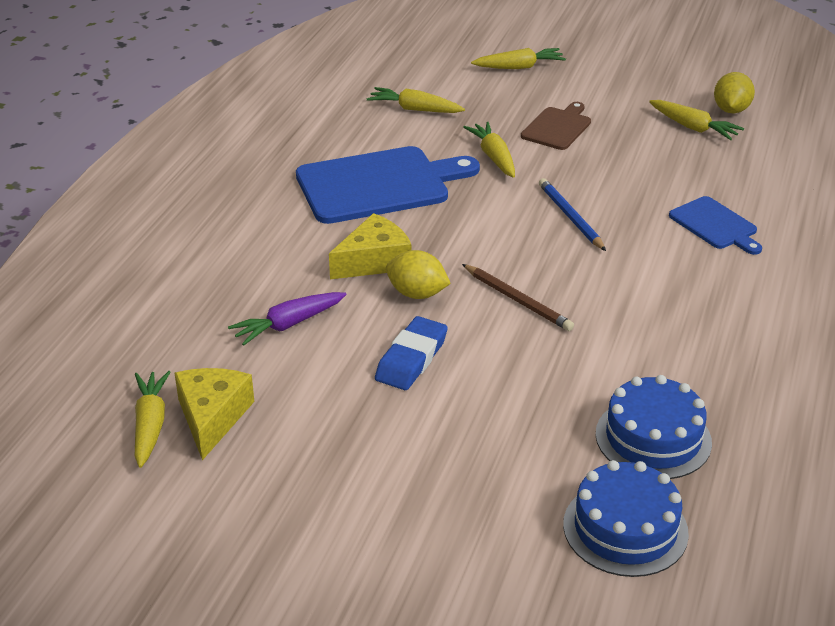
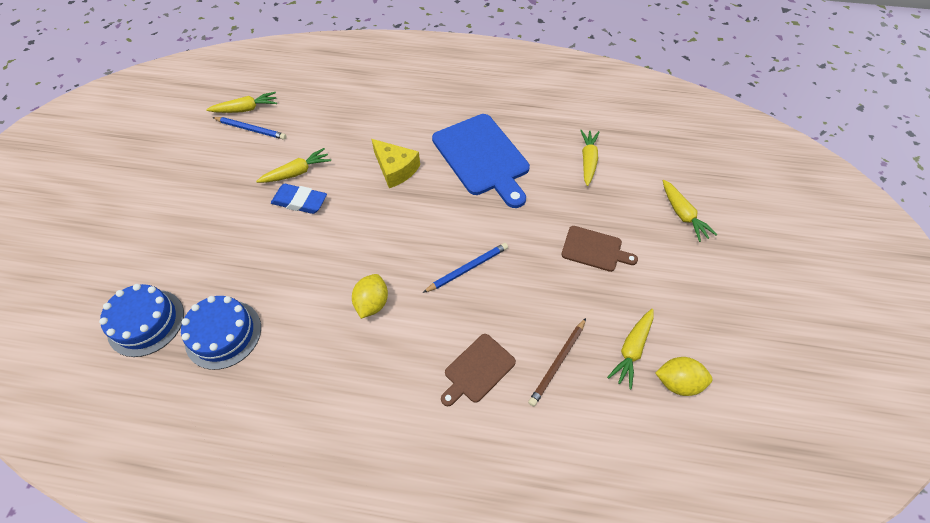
camera: 80 degrees right, 20 degrees up
(212, 417) = (251, 129): yellow cheese -> blue pencil
(288, 324) = (329, 143): purple carrot -> none
(417, 294) = (364, 195): yellow lemon -> yellow lemon (372, 303)
(494, 157) = (537, 214): yellow carrot -> yellow carrot (297, 172)
(517, 300) = (362, 247): brown pencil -> brown pencil (557, 362)
(715, 225) = (478, 370): blue cutting board -> brown cutting board

